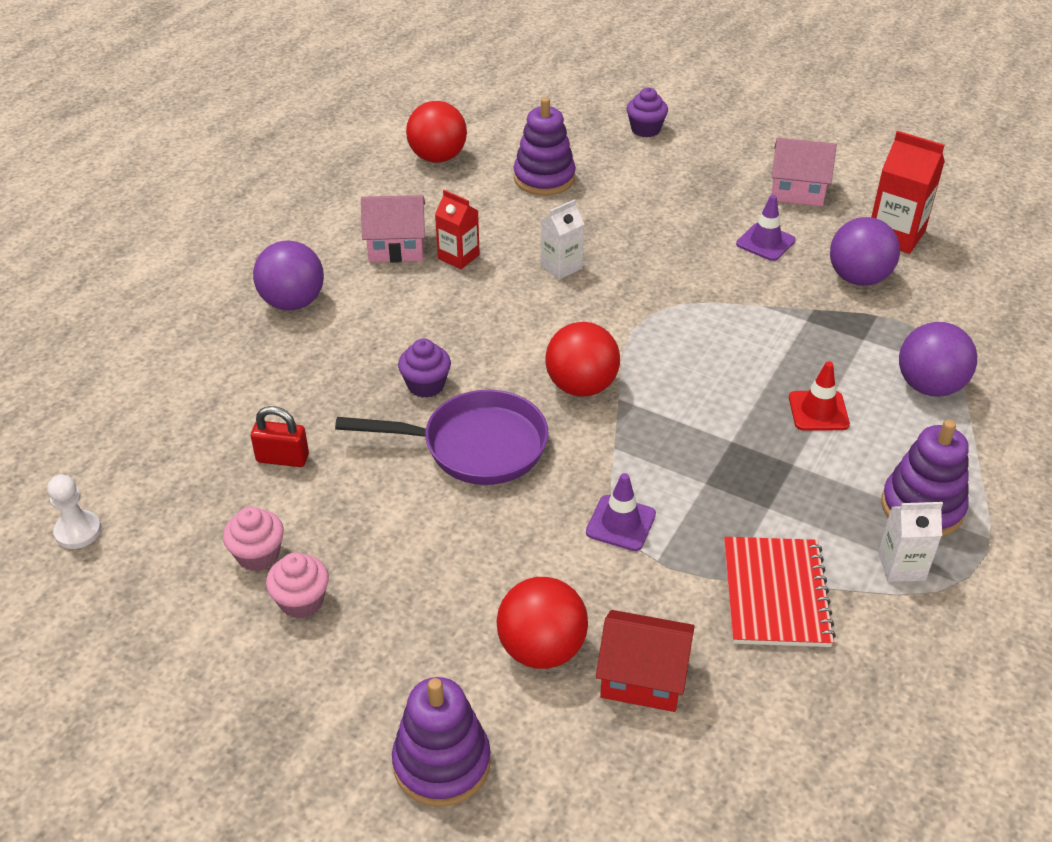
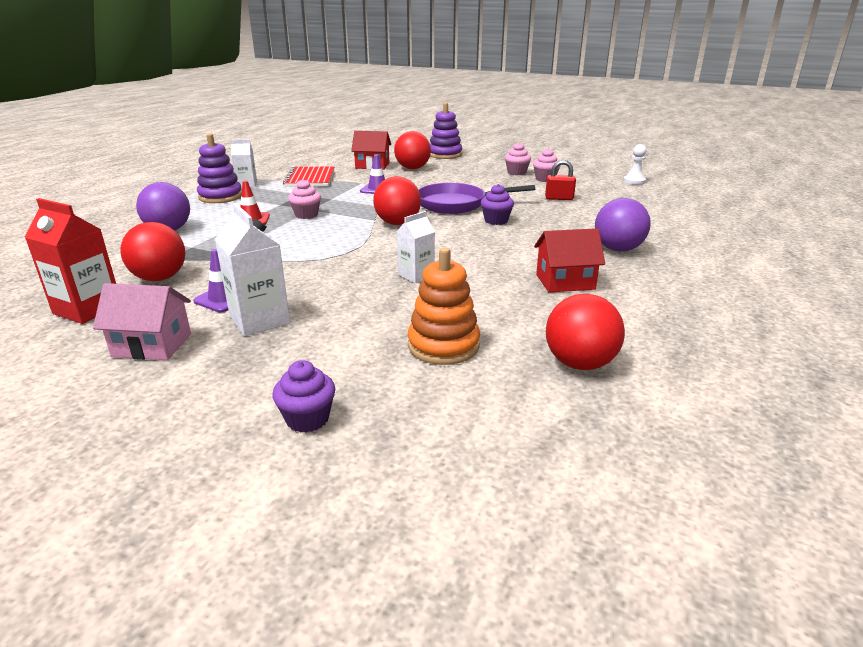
camera: 175 degrees right, 15 degrees down
(396, 247) = (565, 282): pink house -> red house
(458, 257) = (507, 278): red carton -> none
(544, 178) = (443, 345): purple stacking toy -> orange stacking toy
(715, 213) = (259, 320): none -> white carton
(733, 423) = (306, 215): none -> pink cupcake
(858, 278) = (160, 278): purple ball -> red ball

